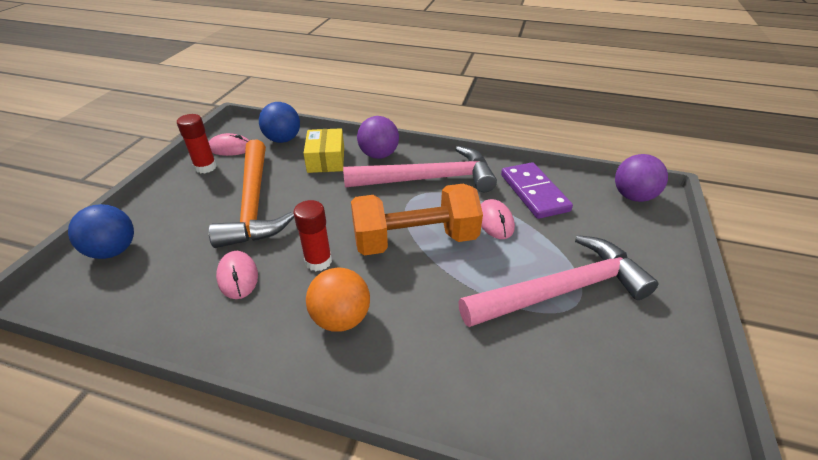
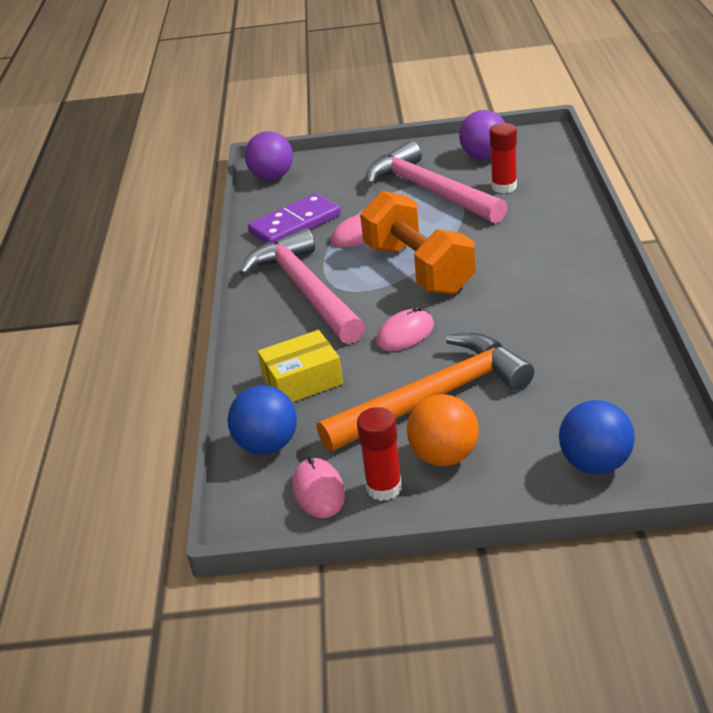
camera: 105 degrees left, 5 degrees down
(238, 276) = (551, 350): pink mouse -> pink mouse (405, 334)
(318, 261) = (491, 312): red glue stick -> red glue stick (504, 187)
(341, 318) = (545, 275): orange ball -> orange ball (444, 456)
(379, 155) = (269, 341): purple ball -> purple ball (484, 156)

